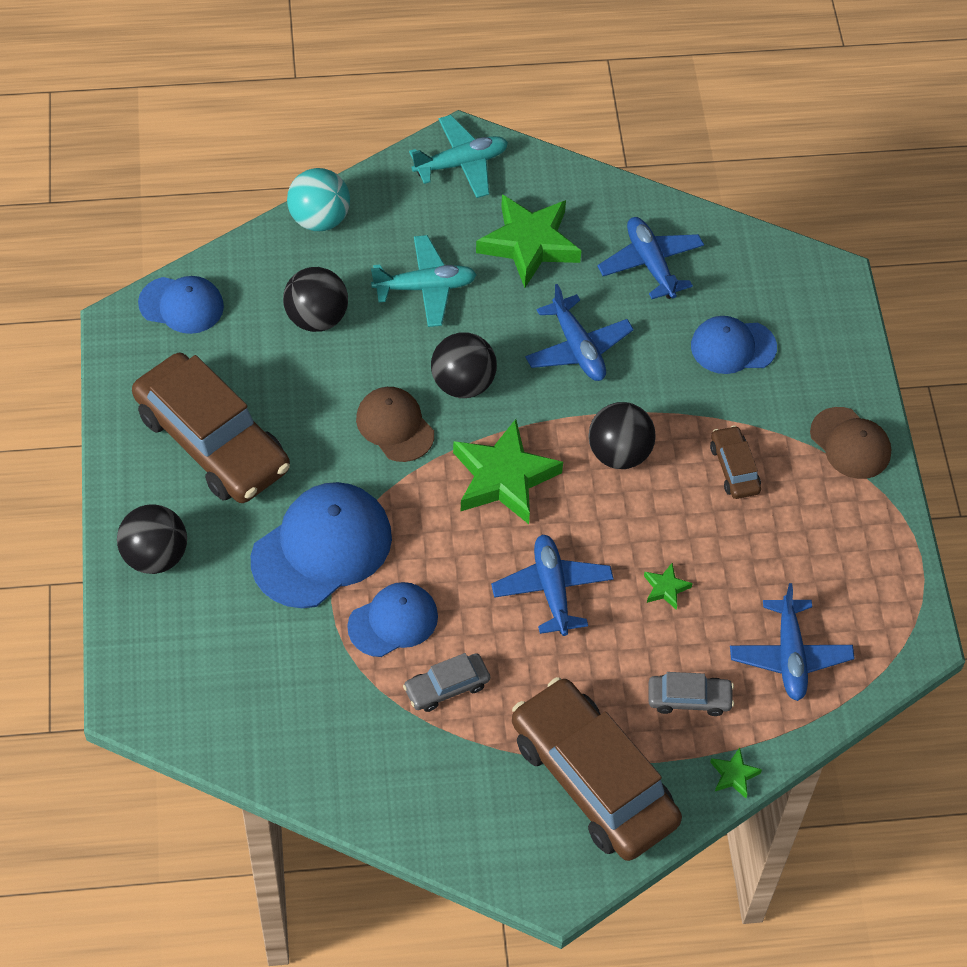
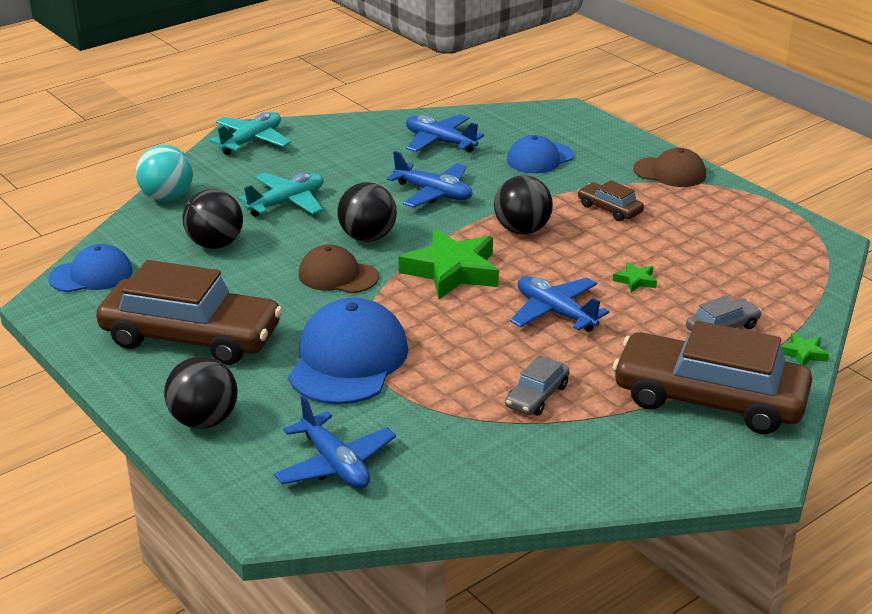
camera: 30 degrees left, 25 degrees down
(393, 621) = (452, 377): blue cap -> none
(529, 244) = (343, 160): green star -> none
(789, 656) = (761, 280): blue plane -> blue plane (335, 464)

